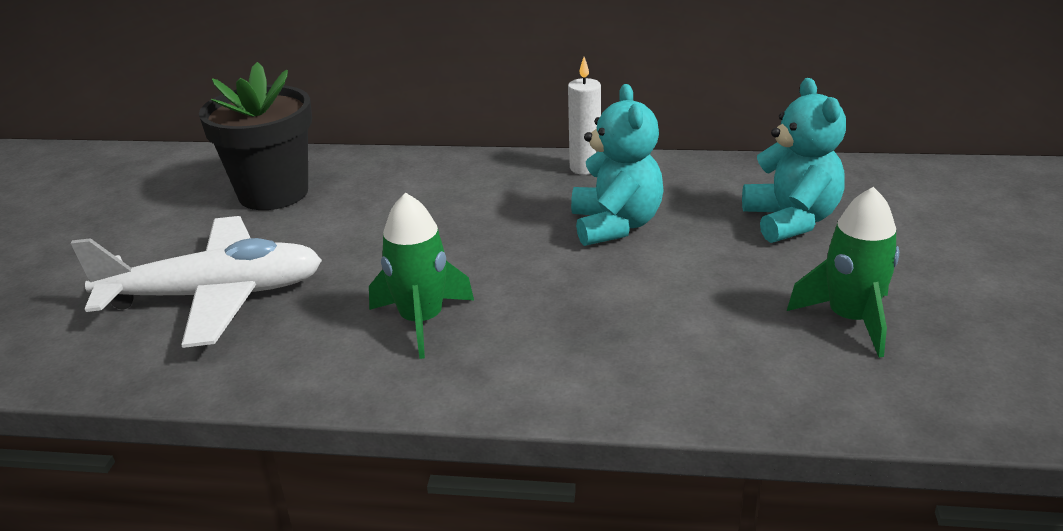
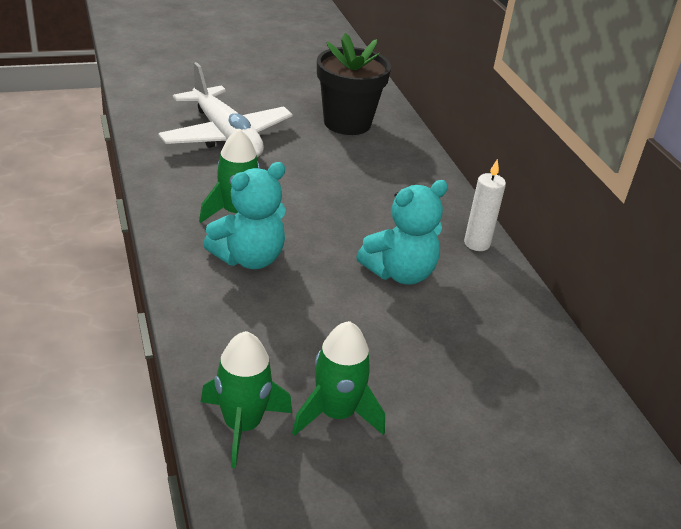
camera: 60 degrees right, 5 degrees up
(791, 221) = (470, 368): turquoise teddy bear -> turquoise teddy bear (249, 258)
(862, 393) = (242, 425): none -> green rocket

